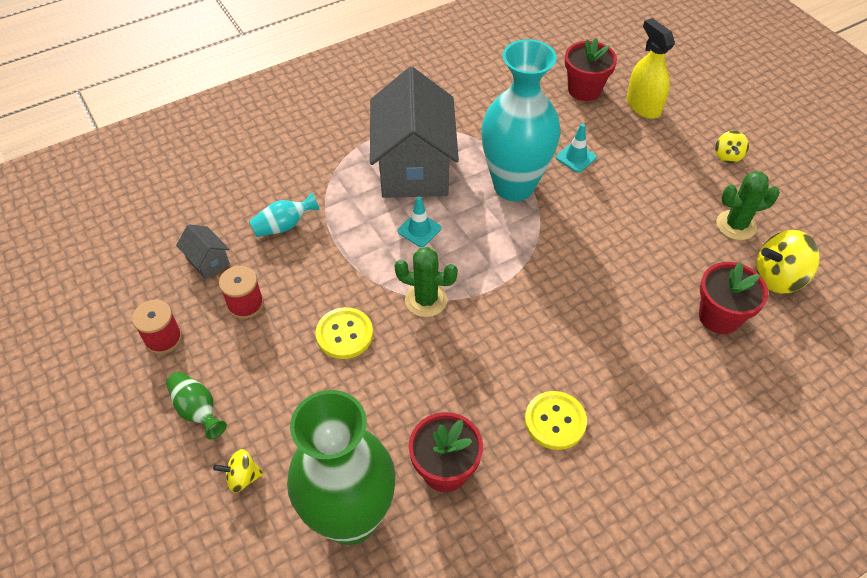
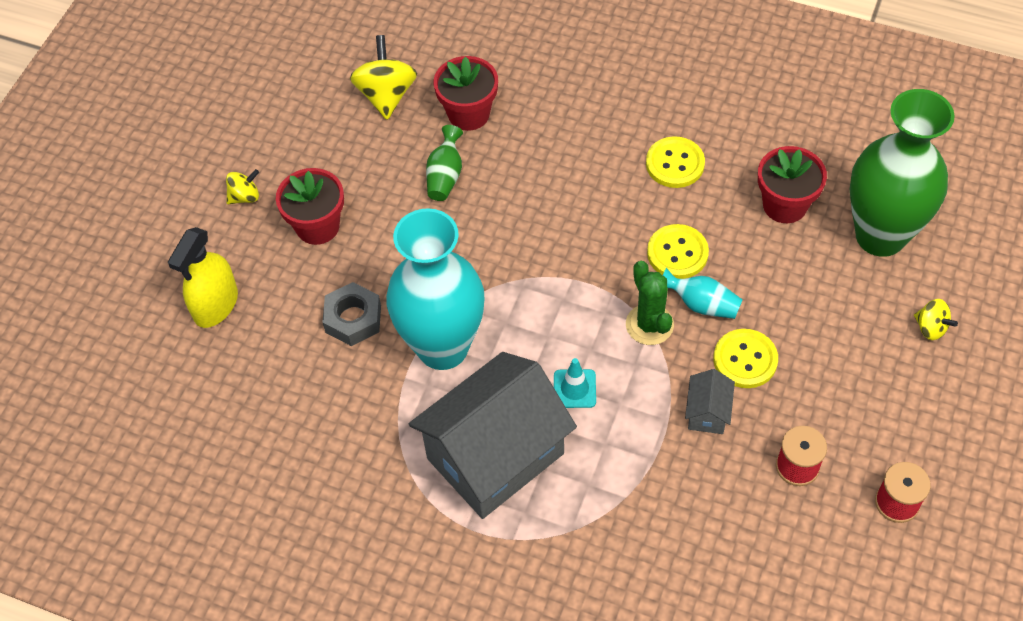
camera: 125 degrees left, 5 degrees up
(197, 410) = (921, 409): green vase -> green vase (445, 176)
(208, 261) = (789, 546): grey house -> grey house (707, 413)
(284, 226) = (683, 515): turquoise vase -> turquoise vase (701, 304)
(468, 359) = (677, 253): none -> yellow button
(576, 157) = (353, 319): turquoise traffic cone -> grey nut
(584, 90) = (229, 375): red flower pot -> red flower pot (317, 226)
(736, 225) = (344, 149): green cactus -> none
(778, 277) = (386, 95): yellow spinning top -> yellow spinning top turned 135 degrees counterclockwise

